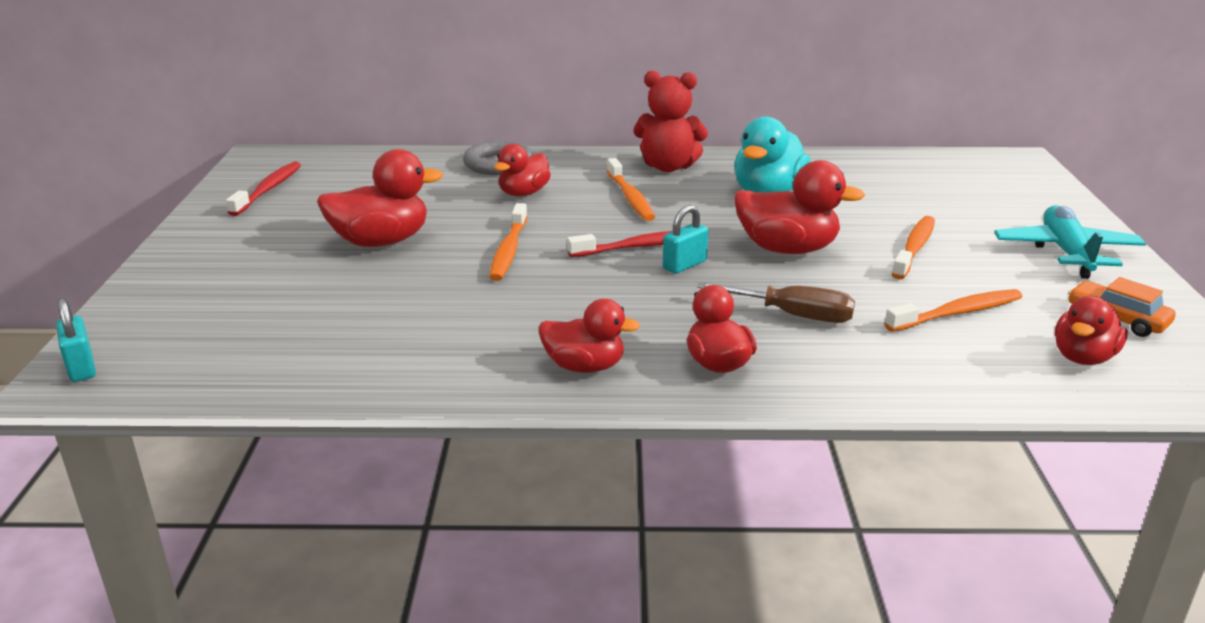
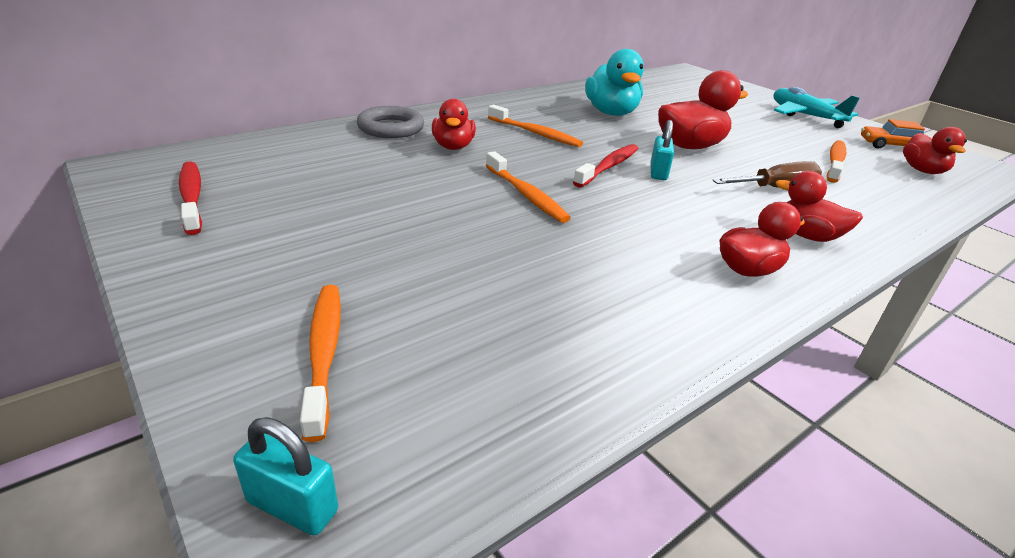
camera: 40 degrees left, 5 degrees up
(381, 242) = (405, 217): red duck -> none
(668, 167) = (519, 107): red teddy bear -> none
(914, 248) = (745, 130): orange toothbrush -> orange toothbrush (324, 354)

